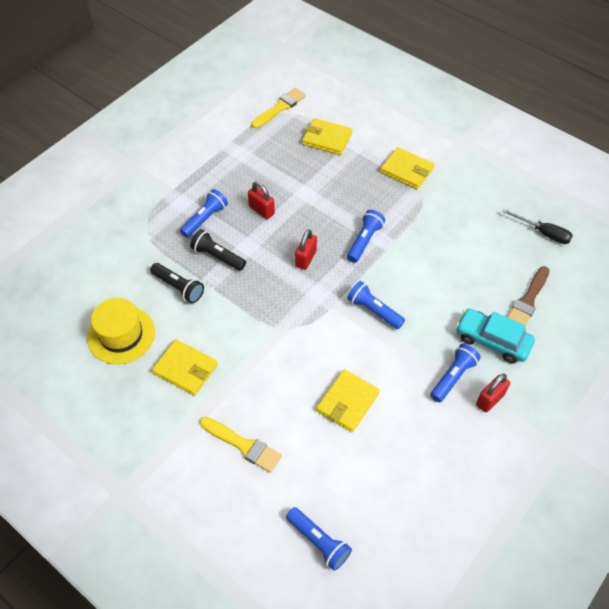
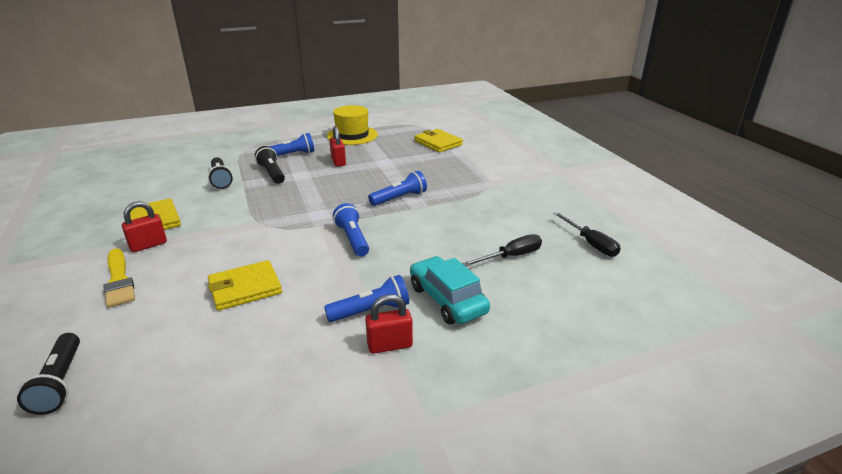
camera: 30 degrees right, 25 degrees down
(121, 335) = (145, 189): yellow hat -> yellow hat (352, 135)
(280, 108) = (420, 123): yellow brush -> none
(306, 259) = (336, 193): red padlock -> red padlock (148, 245)
(318, 542) = (60, 382): blue flashlight -> black flashlight
(406, 170) = (487, 173): yellow wallet -> none
(501, 274) = (511, 257): none -> black screwdriver
(528, 300) = (523, 284): brown brush -> none

